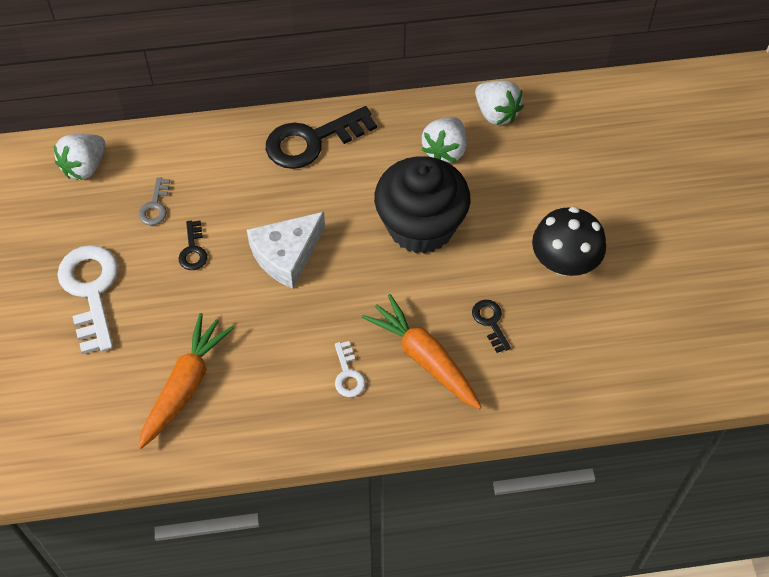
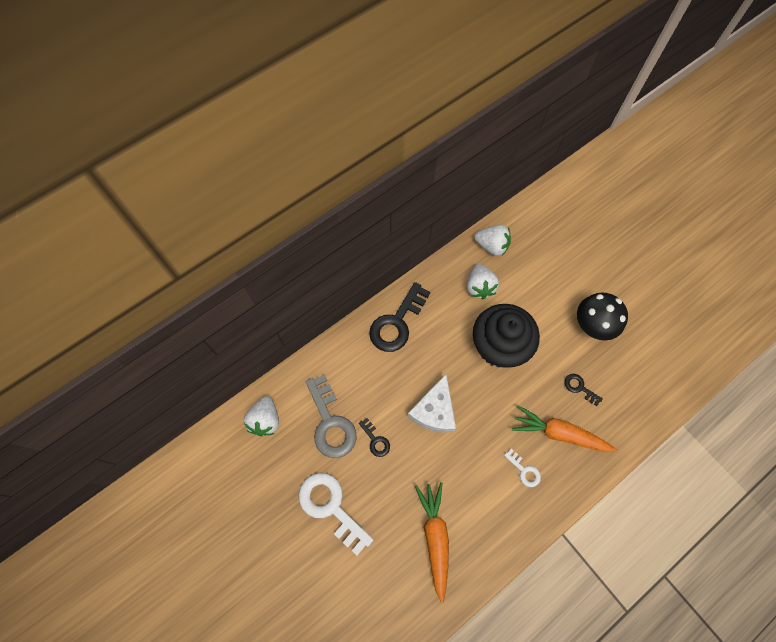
camera: 30 degrees left, 10 degrees up
(155, 206) = (330, 423): grey key -> grey key, size x2.07

